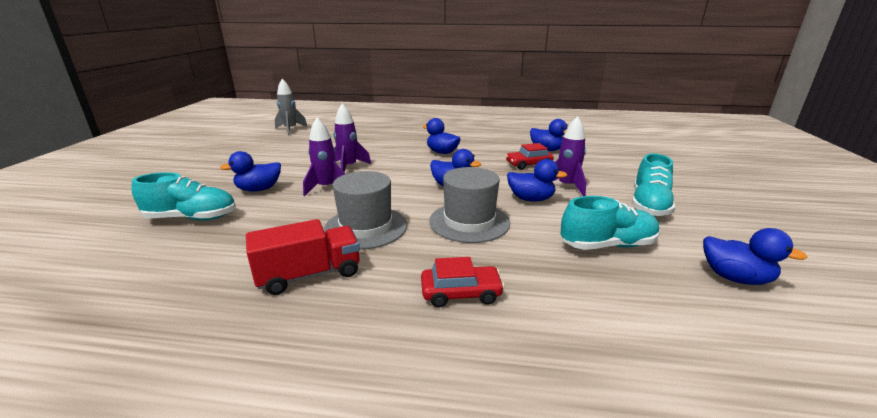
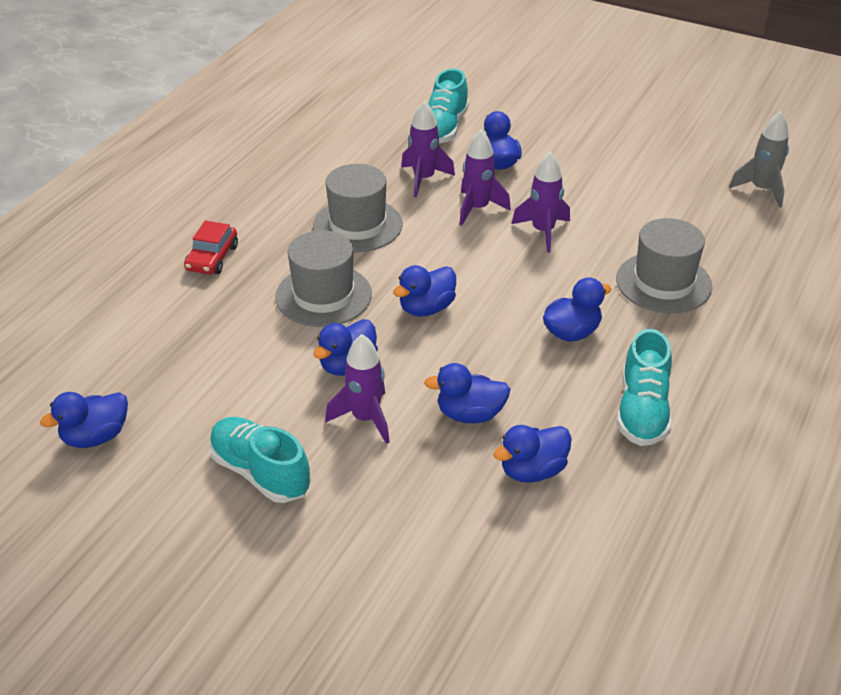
camera: 110 degrees right, 15 degrees up
(285, 212) = (424, 179): none -> purple rocket
(309, 274) = (295, 188): red truck -> none
(385, 140) = (663, 283): none -> grey hat
(528, 164) = (470, 414): red car -> blue duck
(607, 245) = (208, 378): turquoise shoe -> turquoise shoe (642, 411)

